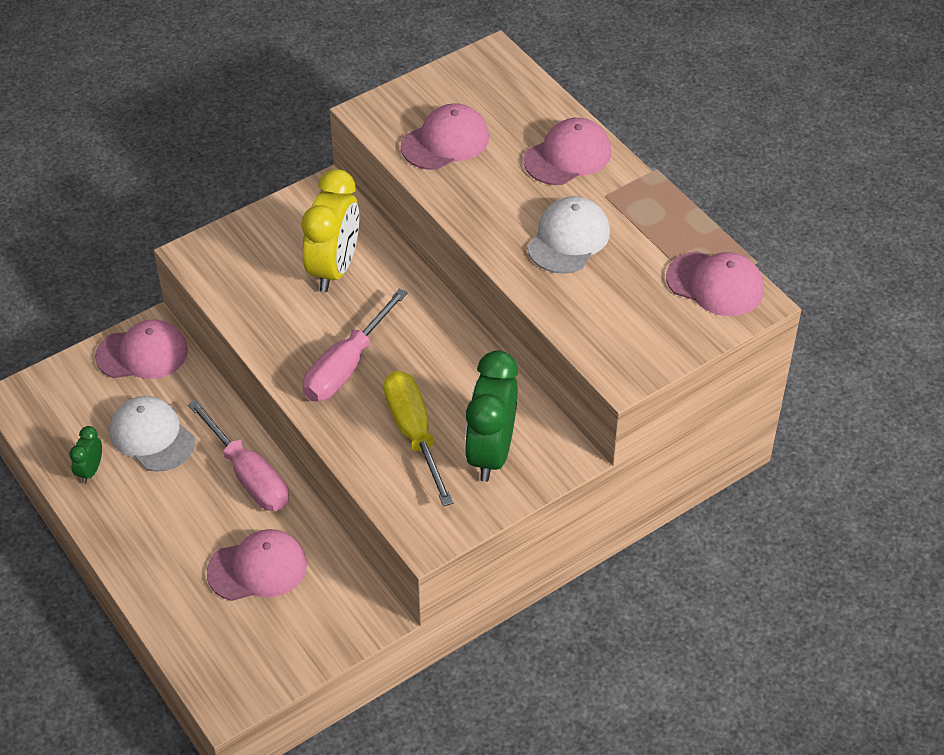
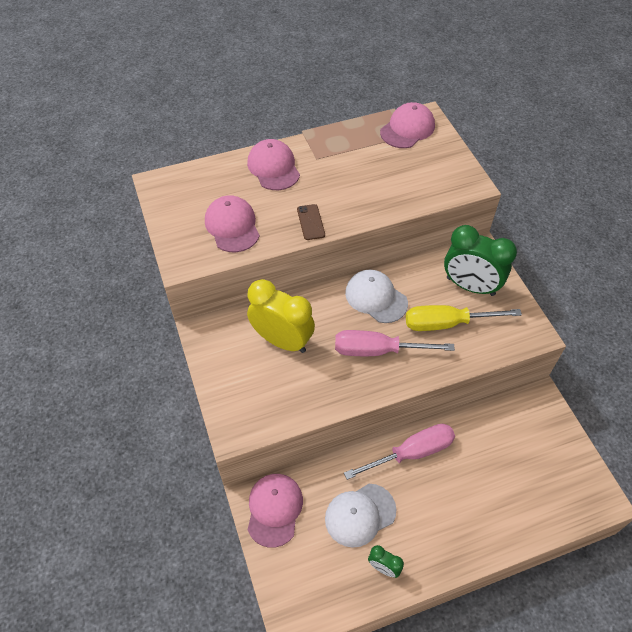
camera: 75 degrees left, 5 degrees up
(257, 568) = (493, 461): pink cap -> none
(346, 366) = (378, 350): pink screwdriver -> pink screwdriver turned 135 degrees clockwise
(479, 213) = (310, 222): none -> brown phone
(568, 239) = (349, 183): white cap -> white cap (376, 298)

